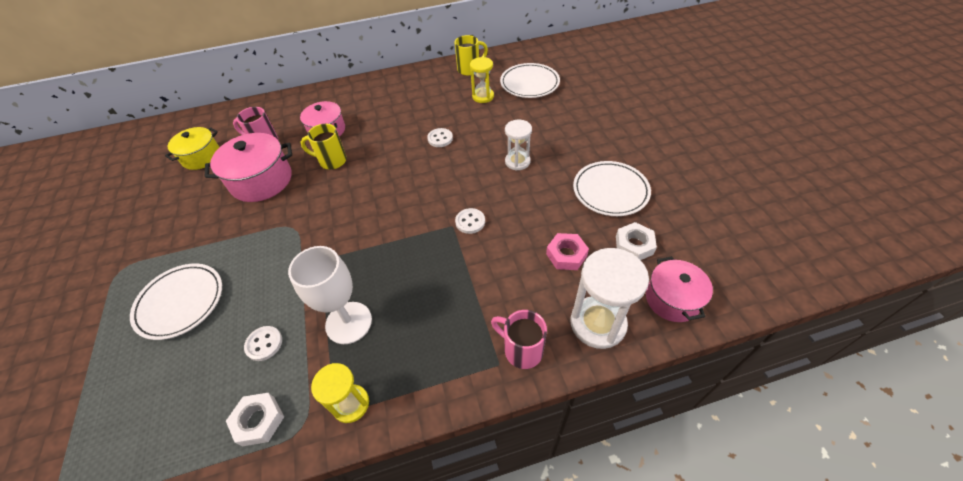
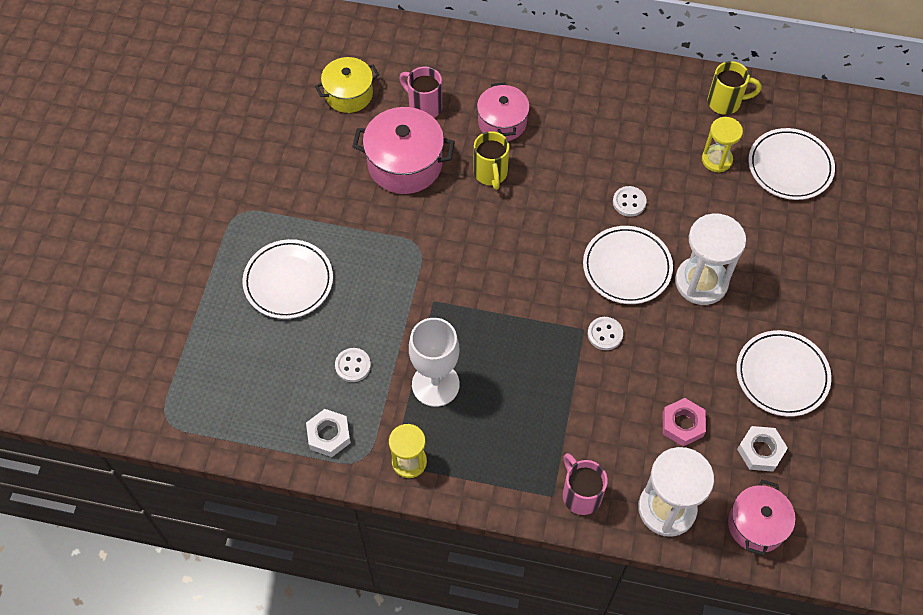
camera: 25 degrees right, 10 degrees up
(332, 161) = (490, 174): yellow mug -> yellow mug turned 135 degrees counterclockwise
(461, 174) = (627, 267): none -> white plate
(517, 161) = (701, 282): white hourglass -> white hourglass, size x1.63

